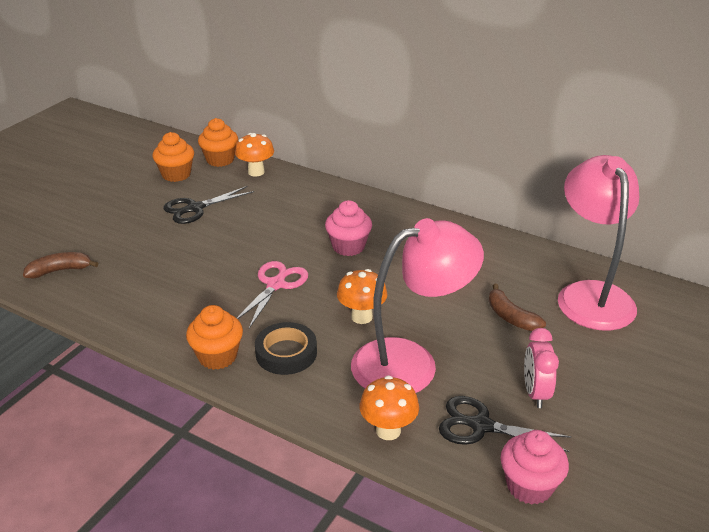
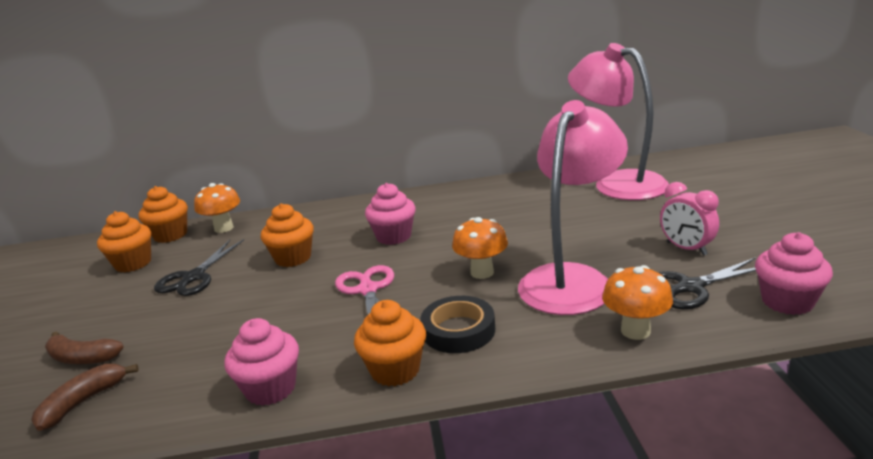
camera: 35 degrees left, 10 degrees down
(146, 323) = (271, 388): none -> pink cupcake
(265, 227) = (293, 258): none -> orange cupcake
(511, 317) = (591, 217): brown banana -> brown banana (82, 358)

